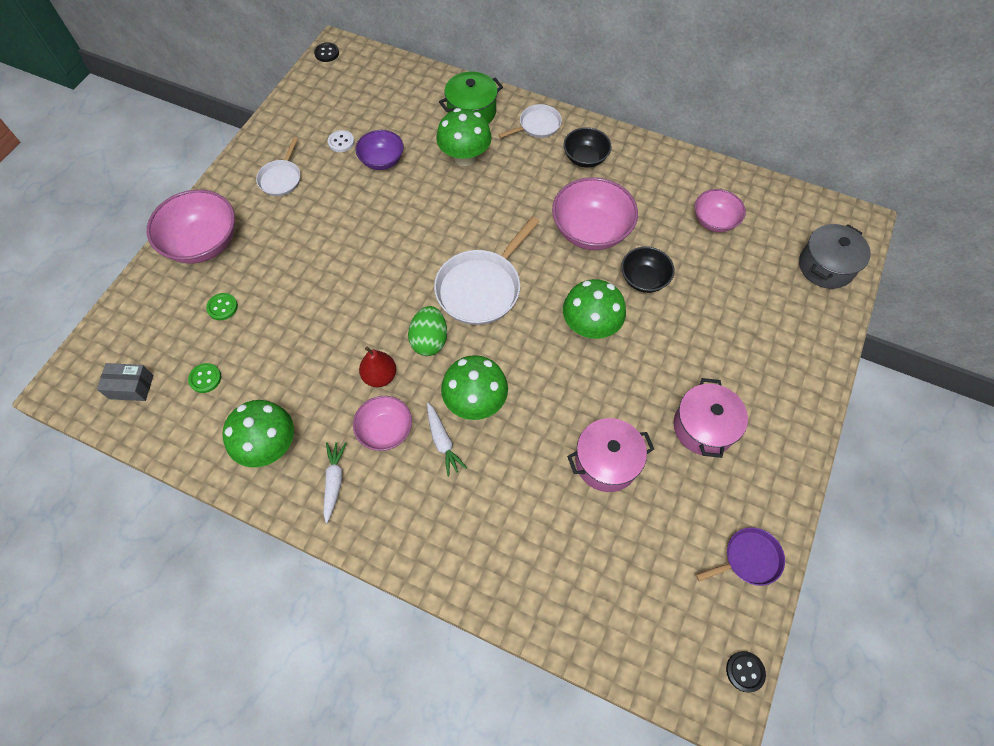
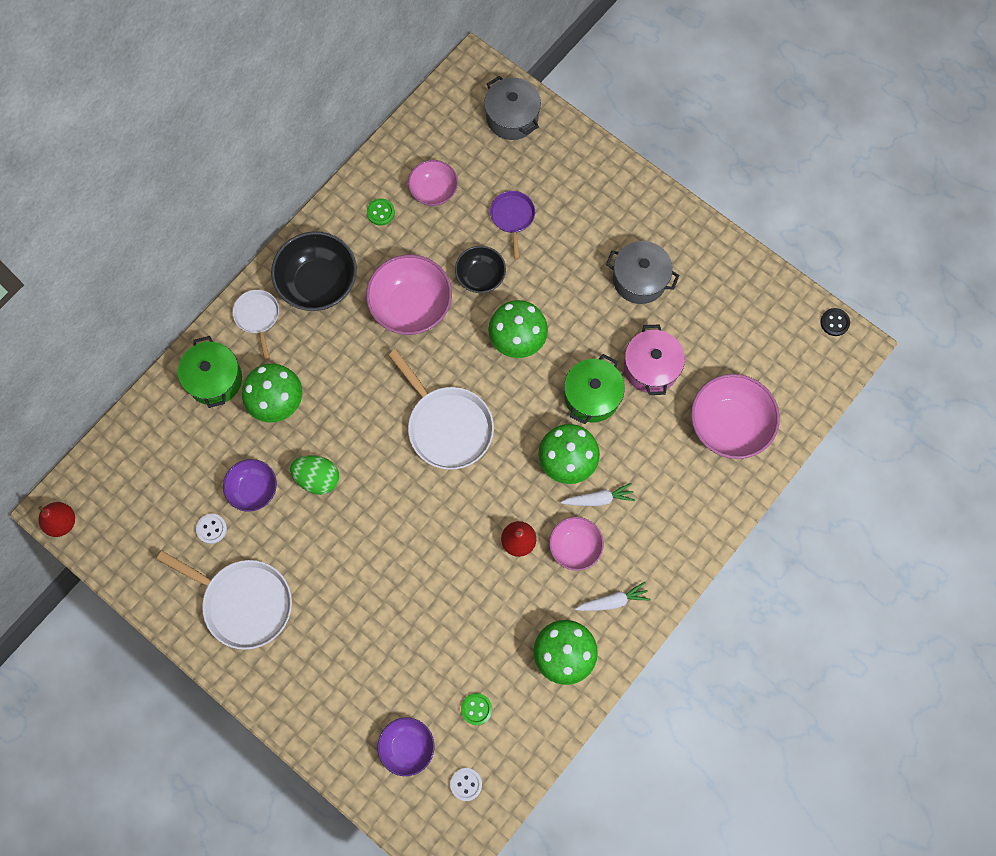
camera: 75 degrees left, 10 degrees up
(131, 387) = (466, 784): grey box -> white button
(164, 329) = (407, 747): none -> purple bowl
(203, 243) = (308, 697): pink bowl -> pink bowl (729, 425)
(222, 307) = (397, 684): green button -> green button (380, 212)
(281, 178) = (244, 602): white pan -> white pan, size x1.79
(327, 53) = (62, 522): black button -> red pear
(334, 482) = (613, 601): white carrot -> white carrot turned 150 degrees clockwise
(429, 340) = (492, 488): green egg -> green egg (317, 478)
(553, 409) = (592, 396): none -> green pot
(585, 158) = (318, 283): black bowl -> black bowl, size x1.65
(703, 427) = (639, 279): pink pot -> grey pot
(749, 559) = (755, 287): purple pan -> purple pan (512, 217)

